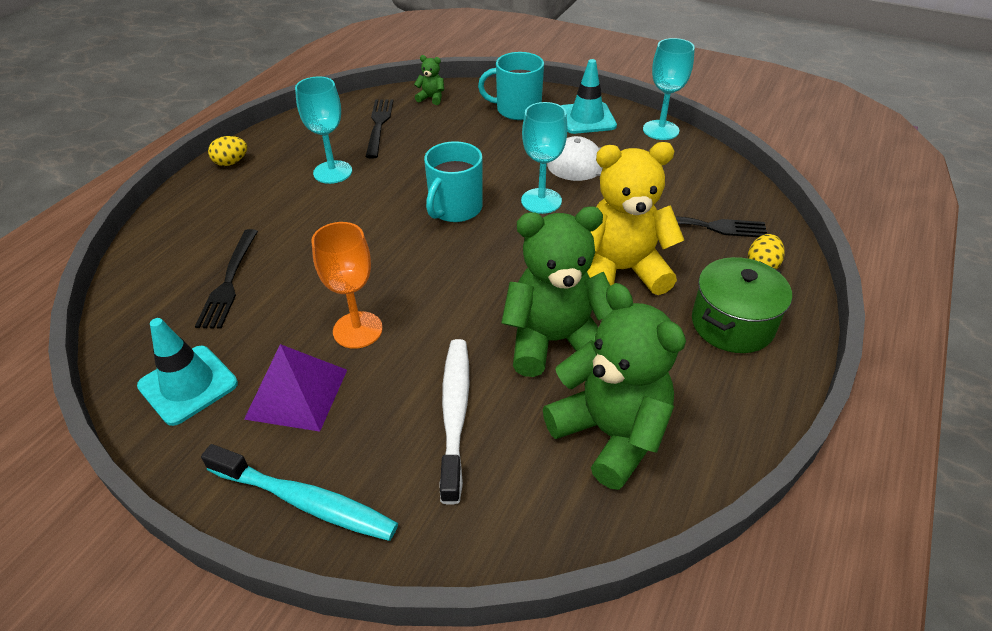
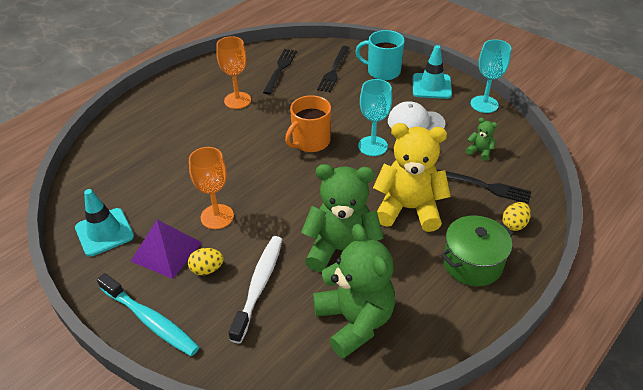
camera: 15 degrees right, 0 degrees up
(229, 282) = (148, 168): black fork -> black fork (334, 71)
(231, 162) = (174, 82): yellow egg -> yellow egg (207, 269)
(332, 172) = (237, 100): turquoise goblet -> orange goblet
(431, 98) = (324, 53): green teddy bear -> green teddy bear (480, 151)
(455, 209) = (310, 142): turquoise mug -> orange mug

